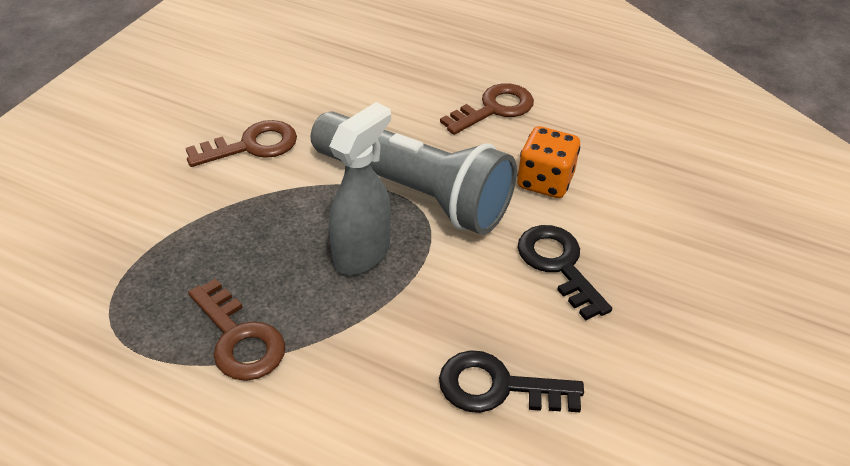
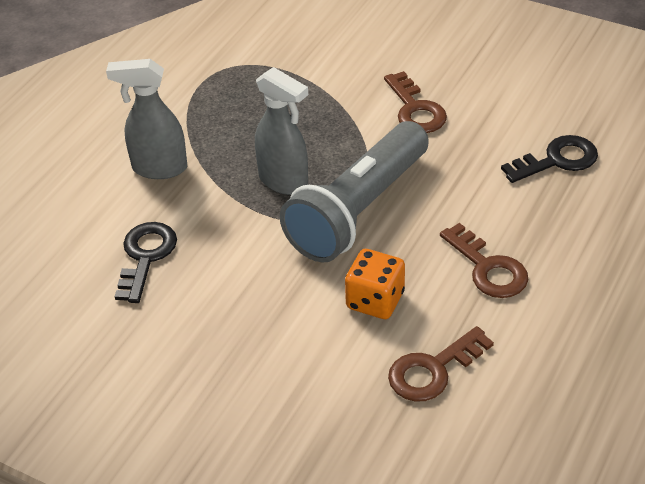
camera: 95 degrees right, 0 degrees up
(239, 338) = (206, 125): brown key -> brown key (433, 370)
(323, 388) = (159, 168): none -> grey spray bottle
(558, 265) = (265, 301): black key -> black key (557, 160)

